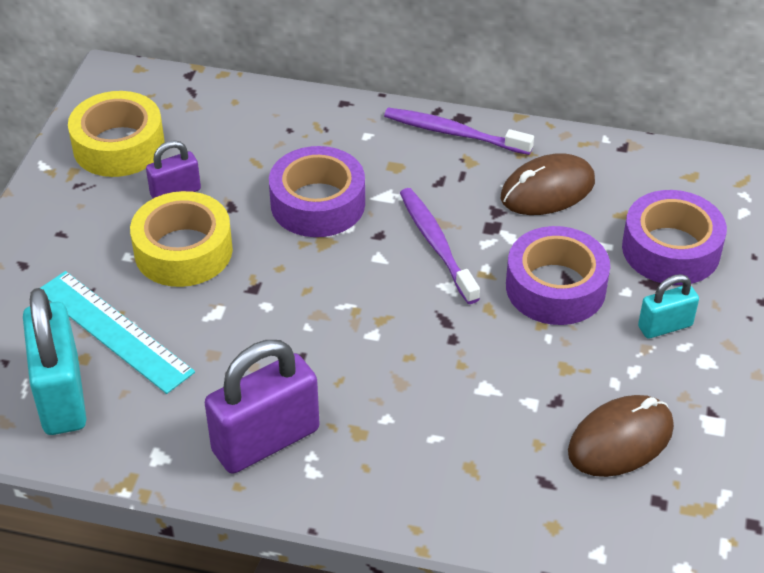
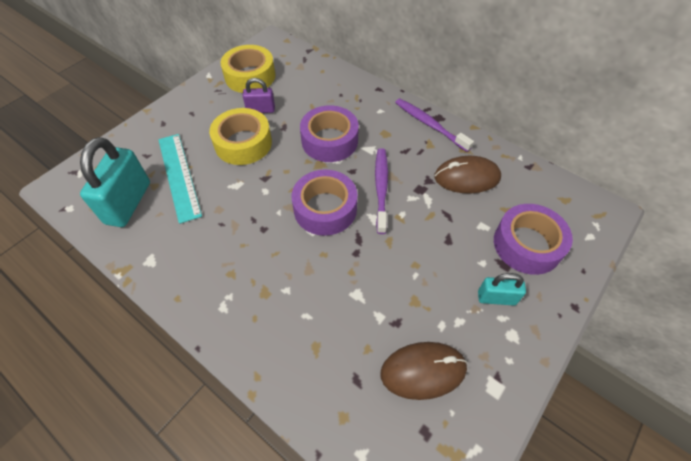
camera: 25 degrees right, 10 degrees up
(266, 440) = (210, 275): purple padlock -> none
(555, 287) = (438, 243): purple tape -> purple tape (325, 209)

